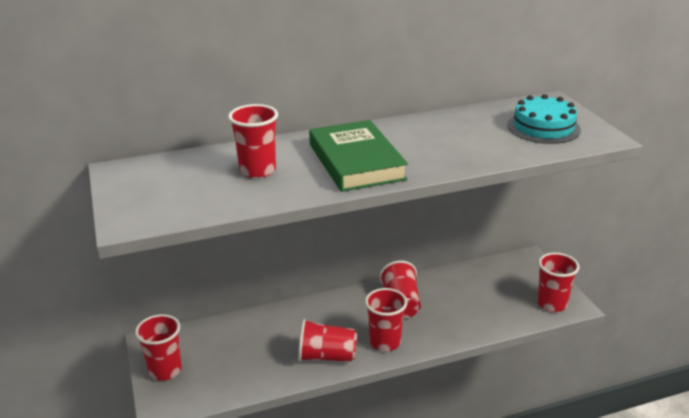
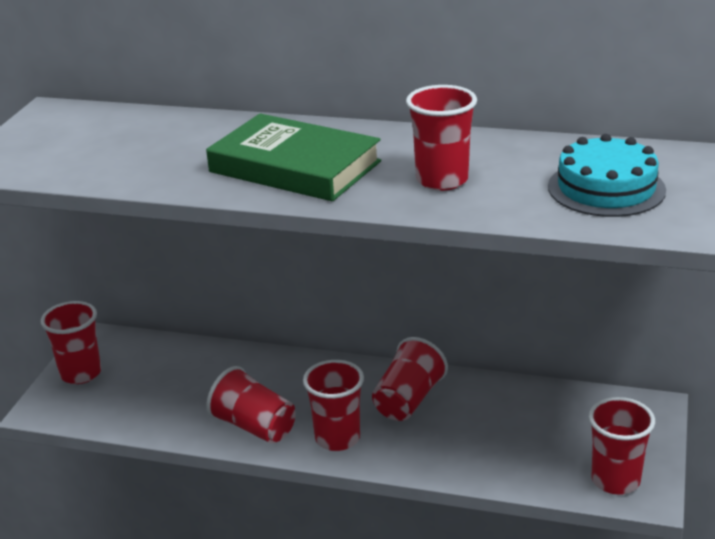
camera: 35 degrees right, 0 degrees up
(257, 170) = (177, 147): red cup -> red cup (442, 180)
(356, 161) = (295, 167): green book -> green book turned 75 degrees counterclockwise

